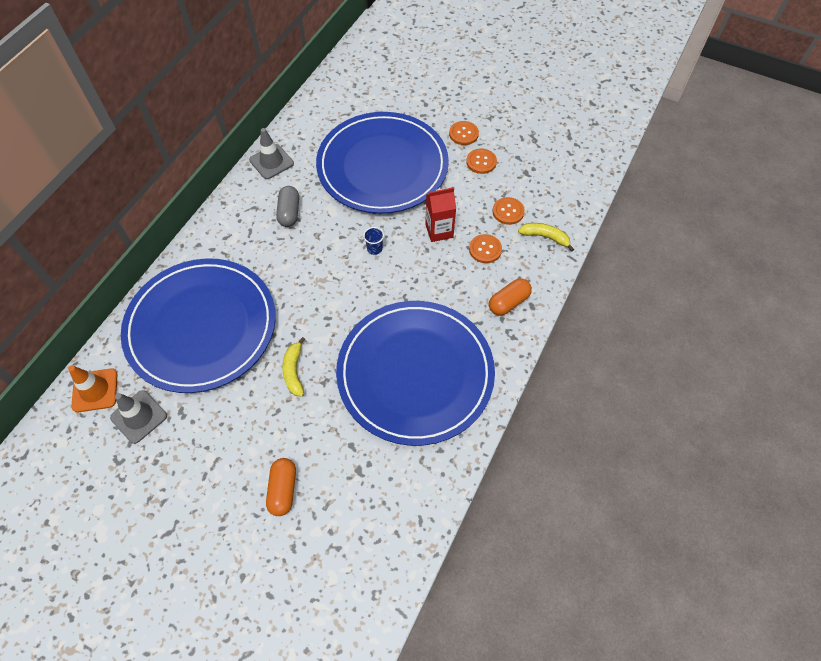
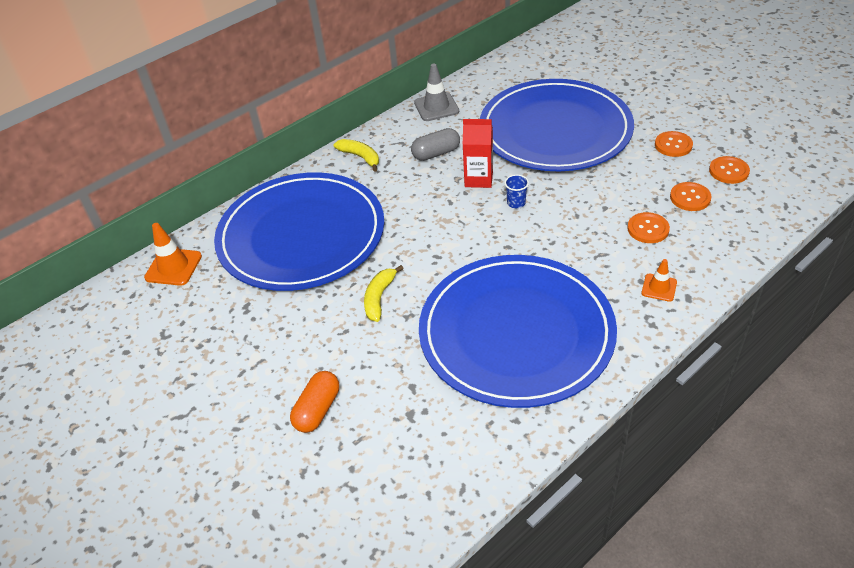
camera: 25 degrees right, 15 degrees down
(139, 416) = (203, 300): grey traffic cone -> none
(289, 212) = (436, 153): grey capsule -> grey capsule turned 45 degrees clockwise
(439, 231) = (598, 200): red carton -> red carton (478, 179)
(463, 134) = (661, 116): orange button -> orange button (728, 171)
(508, 302) = (659, 287): orange capsule -> orange traffic cone
(545, 237) = (729, 231): yellow banana -> yellow banana (360, 157)

